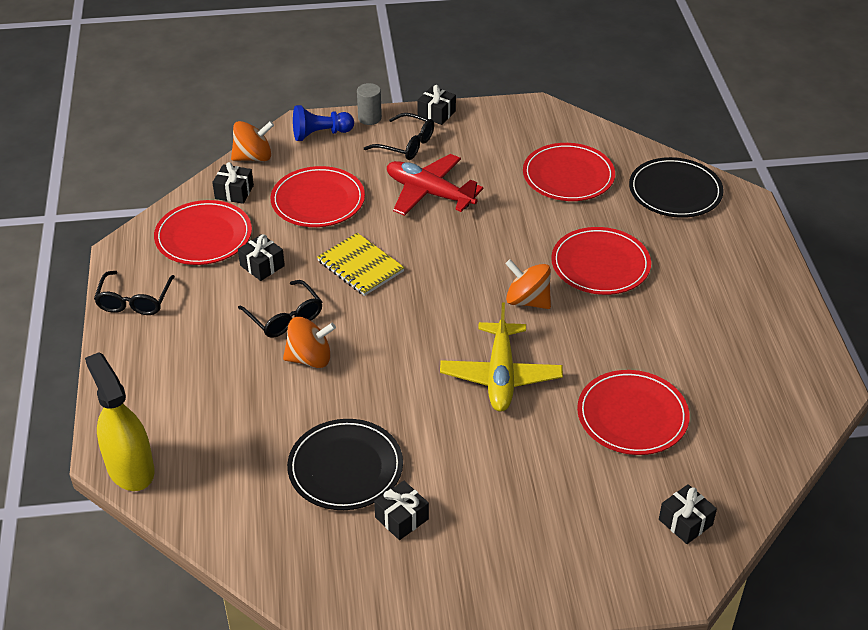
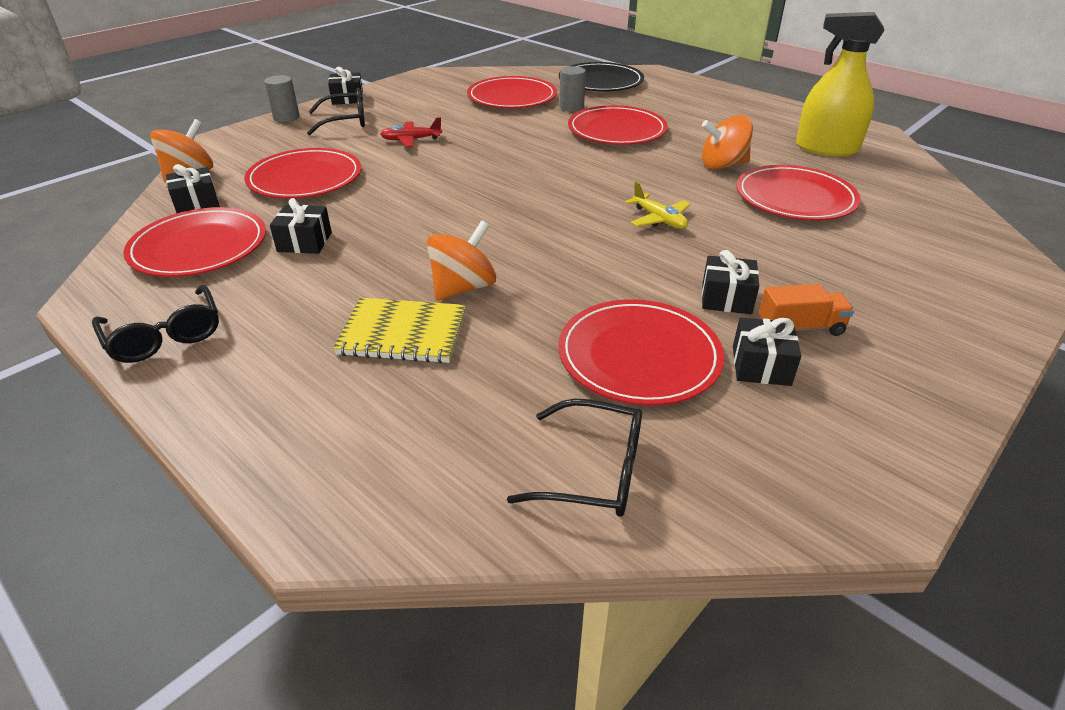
camera: 40 degrees left, 5 degrees down
(130, 468) = (373, 516): yellow spray bottle -> yellow spray bottle (826, 148)
(285, 317) = (387, 269): black glasses -> black glasses (594, 471)
(320, 134) = (247, 139): blue pawn -> none
(345, 468) = (639, 356): black plate -> red plate
(360, 266) = (415, 203): yellow notebook -> yellow notebook (403, 333)
(429, 193) = (411, 140): red plane -> red plane, size x0.53
(462, 512) = (800, 328): none -> orange truck
(500, 376) = (659, 219): yellow plane -> yellow plane, size x0.53
(527, 301) = (599, 168): orange spinning top -> orange spinning top (722, 165)
(601, 215) = (571, 107): none -> grey cylinder
(685, 522) = (950, 239): black gift -> black gift (726, 298)

